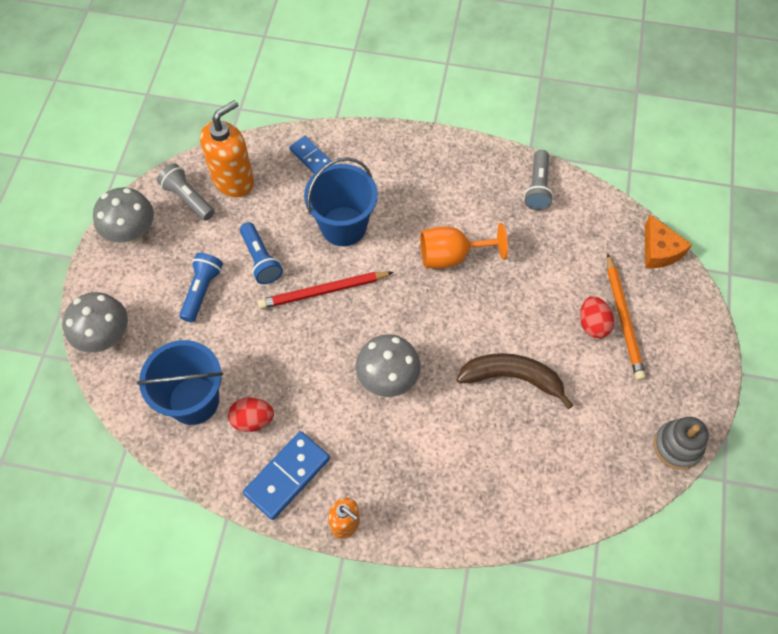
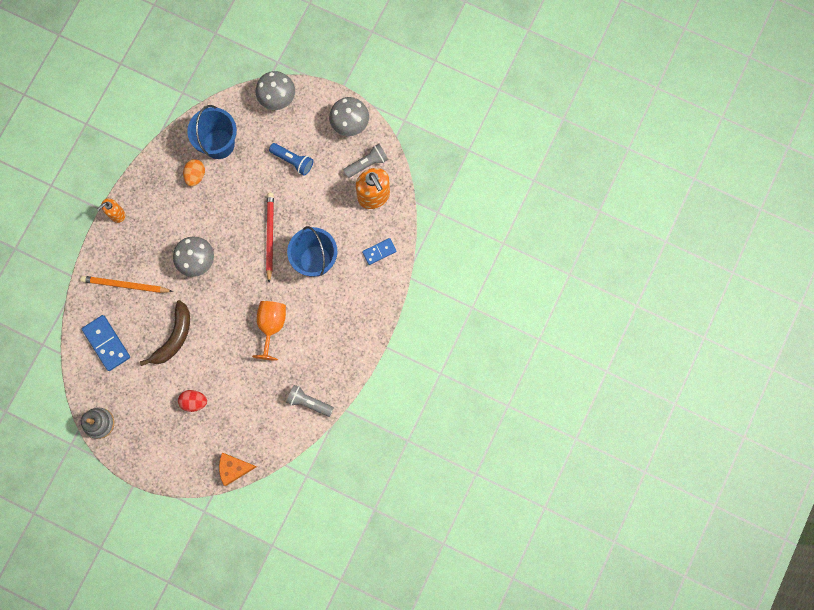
camera: 105 degrees right, 15 degrees up
(253, 420) = (195, 175): red egg -> orange egg
(261, 259) = (305, 202): blue flashlight -> none
(287, 476) = (155, 188): blue domino -> blue domino (107, 343)
(623, 319) = (192, 423): orange pencil -> orange pencil (125, 285)

